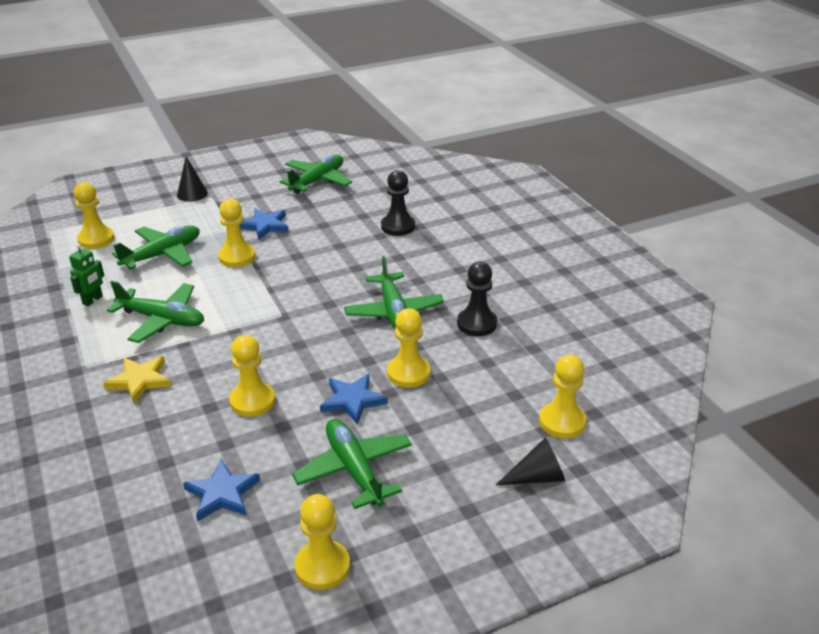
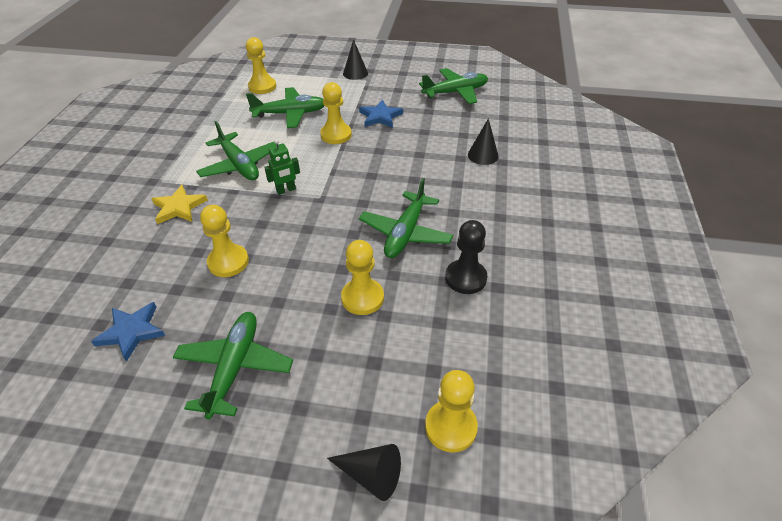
camera: 35 degrees right, 10 degrees up
(93, 300) = (215, 132): green robot -> green robot (286, 190)
(322, 566) = (125, 446): yellow pawn -> none
(352, 400) = (296, 300): blue star -> none
(398, 226) = (483, 155): black pawn -> black cone

